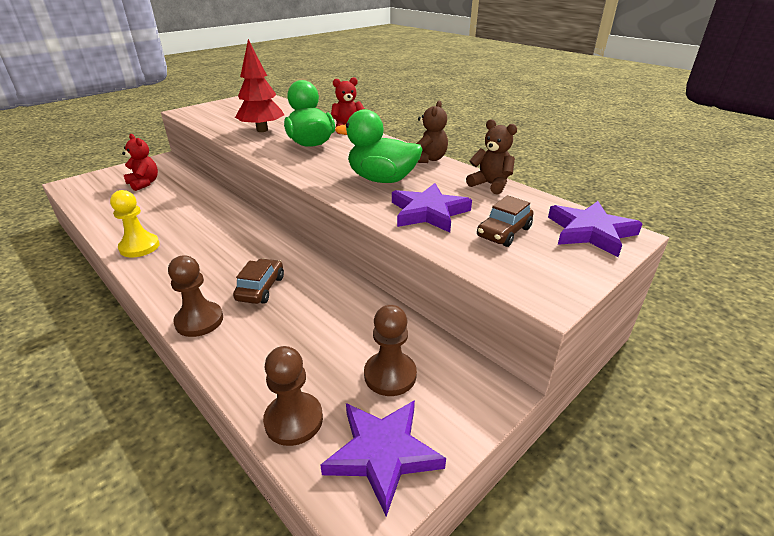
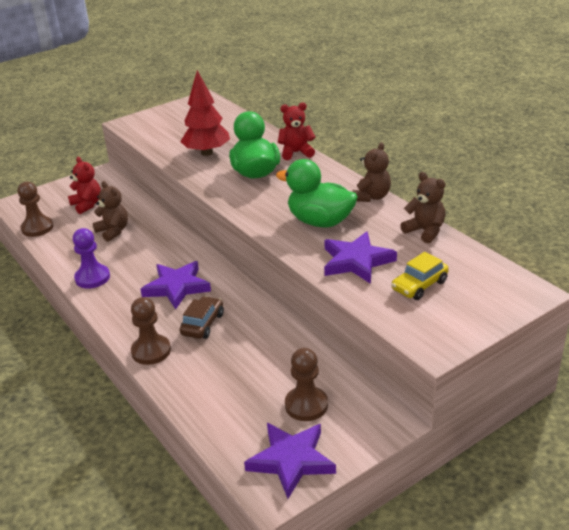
camera: 10 degrees right, 0 degrees up
(139, 247) = (92, 278): yellow pawn -> purple pawn
(168, 204) = (113, 231): none -> brown teddy bear
(293, 420) = (227, 433): brown pawn -> brown pawn (37, 228)
(504, 232) = (419, 285): brown car -> yellow car
(590, 232) = (500, 288): purple star -> purple star (177, 287)

